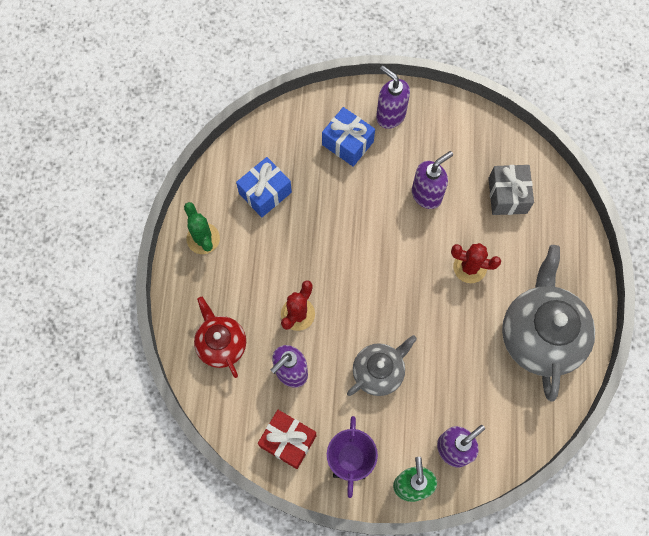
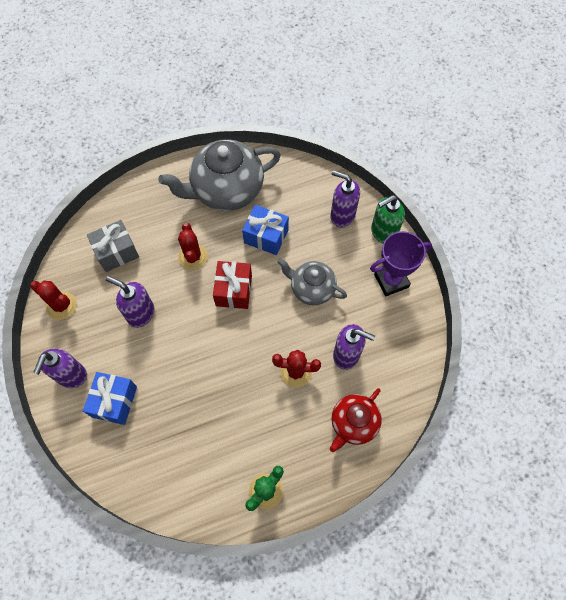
camera: 115 degrees left, 5 degrees down
(265, 193) = (195, 455): blue gift -> blue gift (266, 236)
(288, 441) = (401, 332): red gift -> red gift (234, 290)
(468, 127) = (61, 306): none -> red cactus

